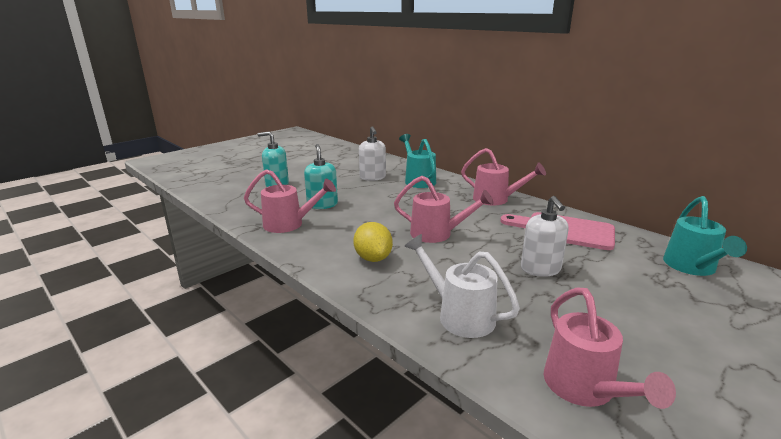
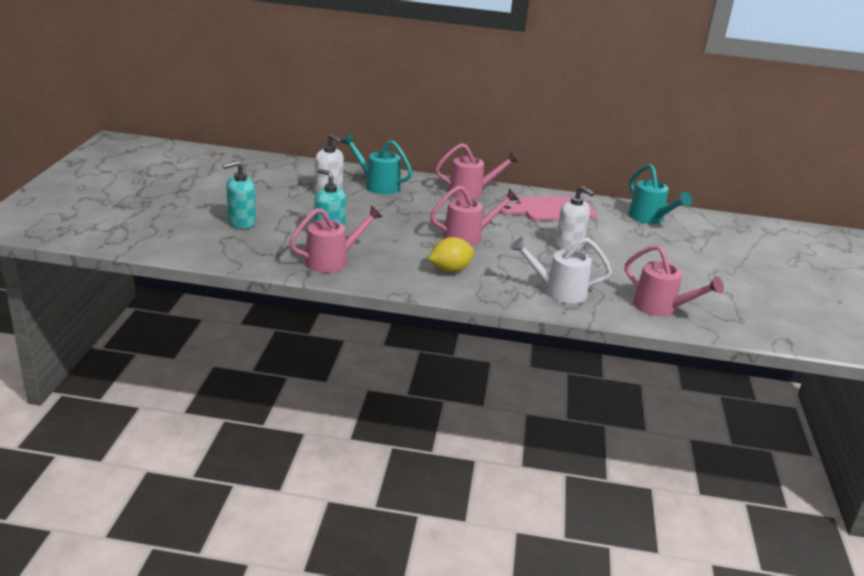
camera: 40 degrees left, 5 degrees up
(373, 258) = (450, 270): yellow lemon -> yellow lemon turned 60 degrees counterclockwise

